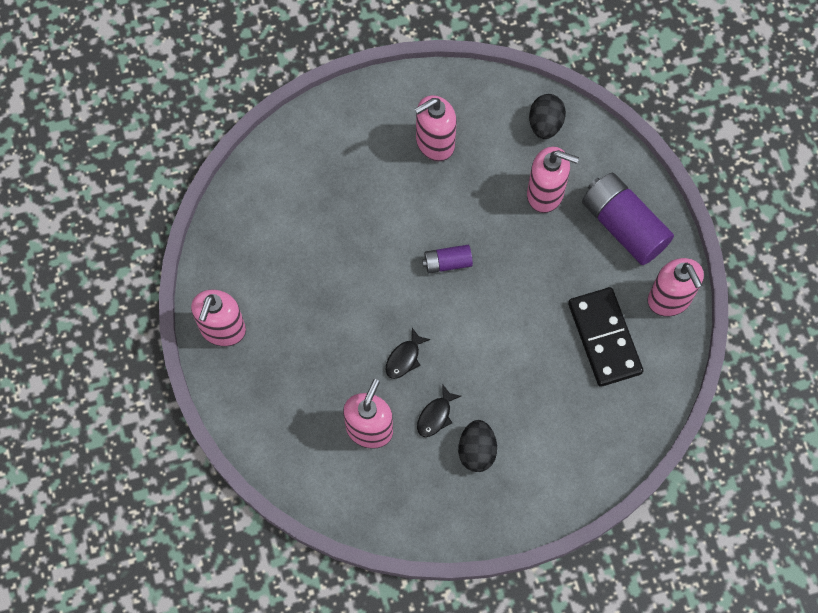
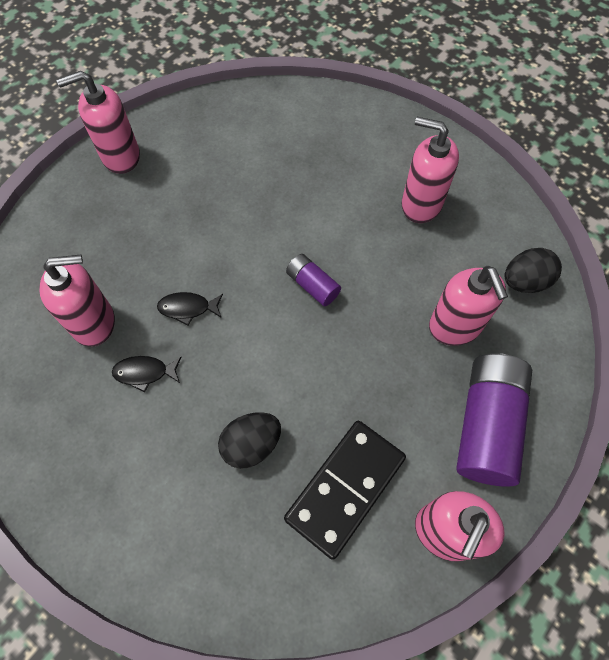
camera: 55 degrees right, 5 degrees down
(476, 451) = (129, 436): black egg -> black egg (251, 445)

